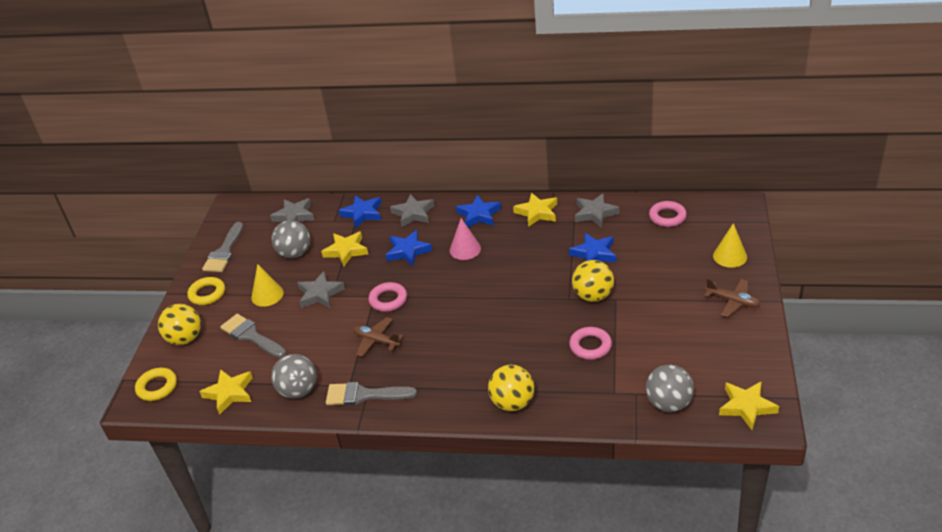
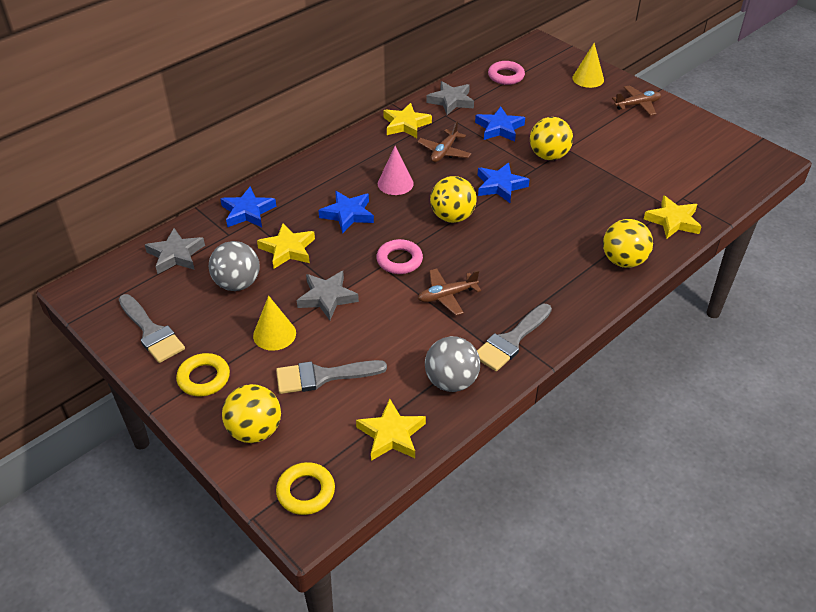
camera: 55 degrees left, 5 degrees up
(413, 213) = (298, 184): grey star -> none
(460, 294) = (452, 217): none -> yellow ball
(479, 215) = (360, 152): blue star -> blue star (500, 186)
(529, 247) = (444, 152): none -> brown plane
(590, 346) = (605, 189): pink ring -> none
(668, 403) = (710, 189): grey ball -> none
(746, 406) = (750, 160): yellow star -> yellow star (673, 221)

